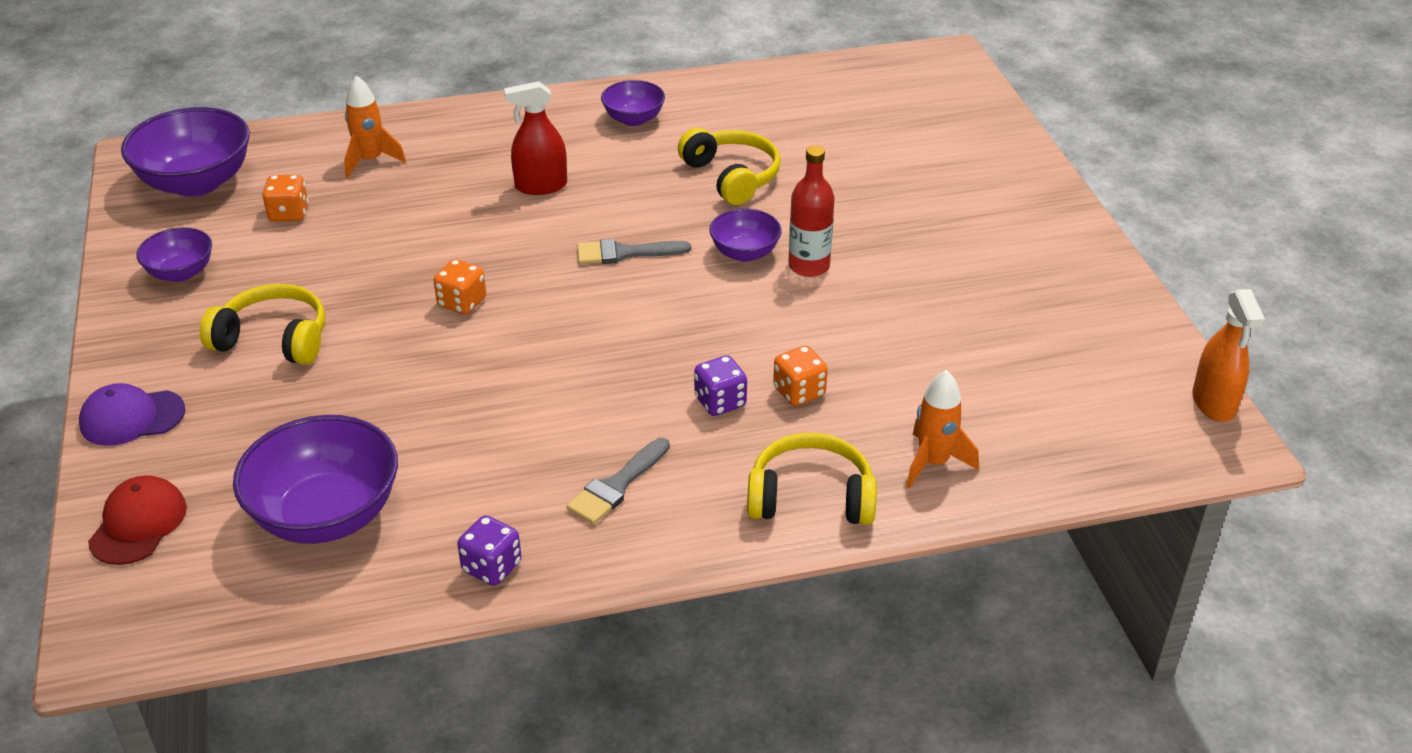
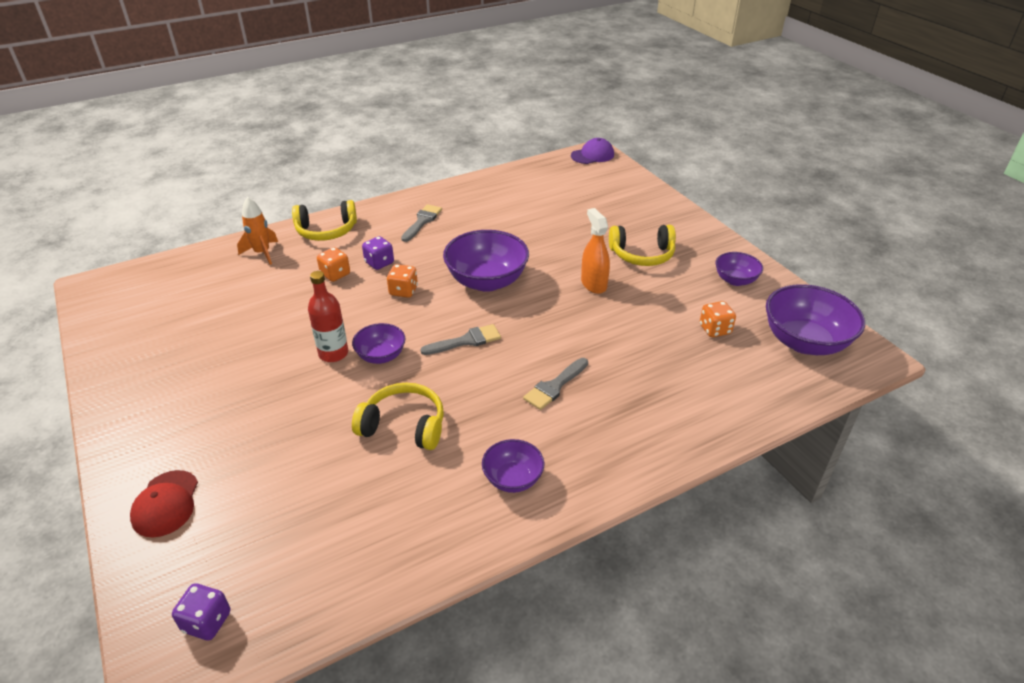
camera: 165 degrees right, 0 degrees up
(132, 418) = (672, 212): purple cap -> purple cap (592, 155)
(138, 524) = (623, 181): red cap -> red cap (166, 504)
(326, 515) = (547, 194): purple bowl -> purple bowl (486, 281)
(370, 160) = (702, 385): orange rocket -> none
(462, 303) = (553, 291): orange dice -> orange dice (403, 291)
(492, 567) = (465, 189): purple dice -> purple dice (207, 622)
(541, 186) = (555, 386): red spray bottle -> grey brush
(732, 176) = (404, 425): yellow headphones -> yellow headphones turned 150 degrees clockwise
(1213, 403) = (84, 306): orange spray bottle -> orange spray bottle (593, 284)

